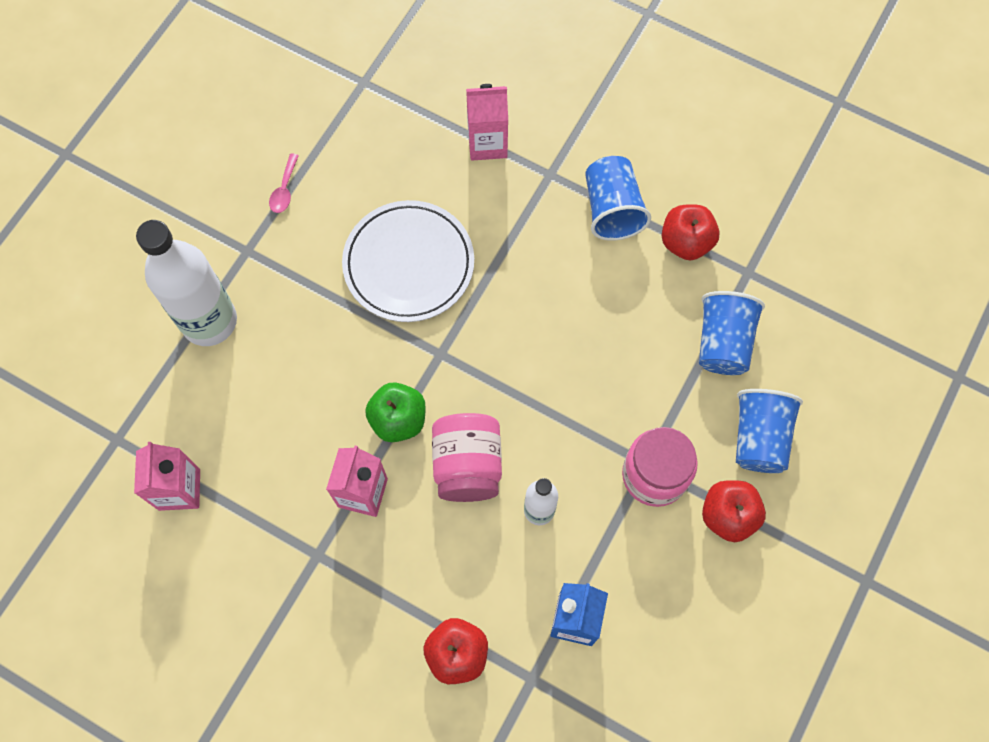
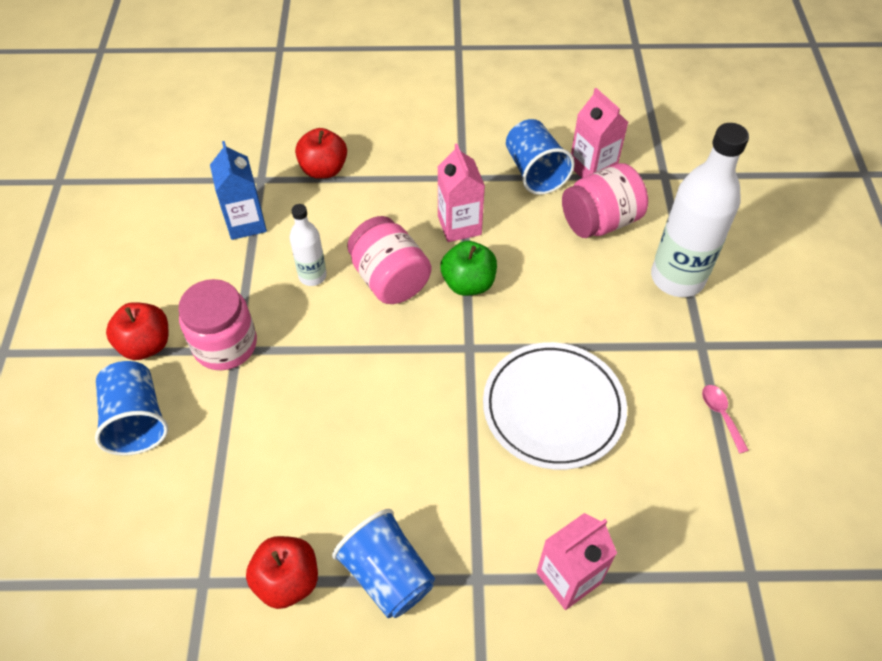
camera: 150 degrees right, 15 degrees down
(225, 420) = (600, 221): none -> pink jar
(723, 342) = (204, 491): blue cup -> blue cup (535, 172)

